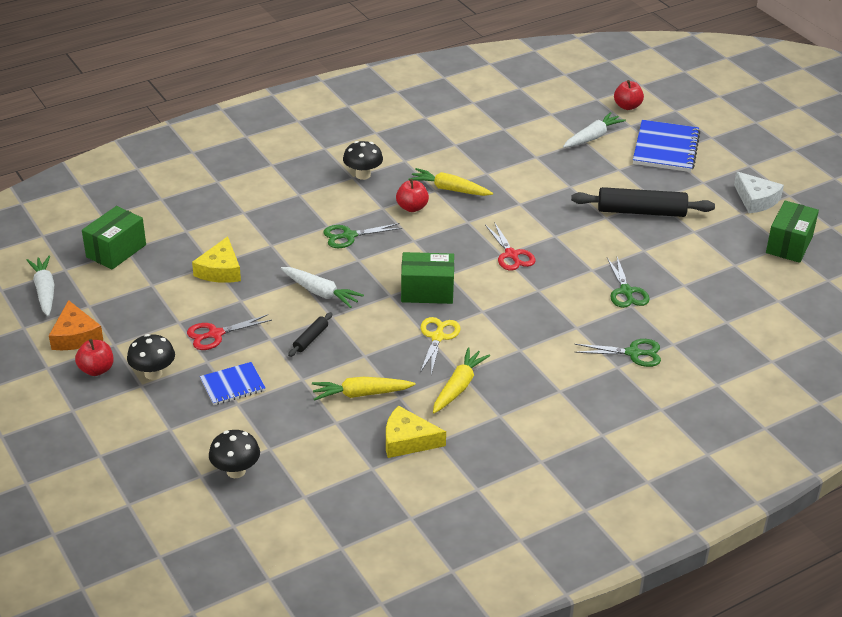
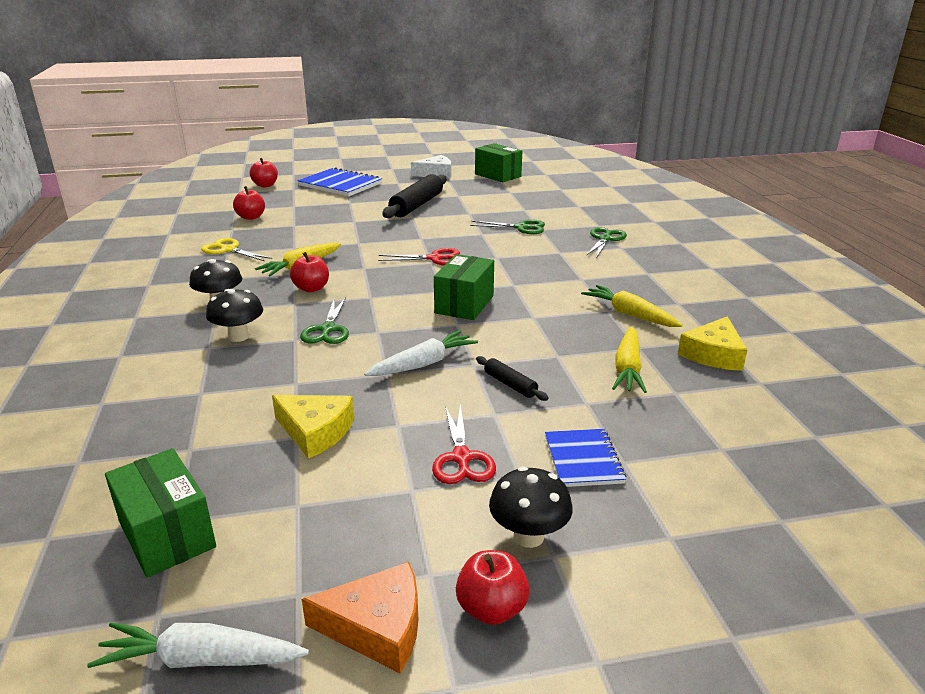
camera: 70 degrees left, 10 degrees down
(236, 471) = (770, 485): black mushroom -> black mushroom (238, 336)
(437, 337) = (544, 311): yellow scissors -> yellow scissors (228, 250)
(538, 128) = (251, 217): none -> red apple
(592, 137) = (292, 202): white carrot -> none

